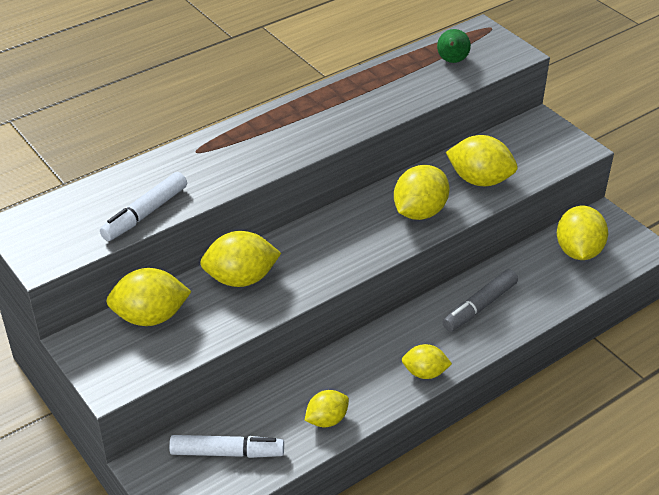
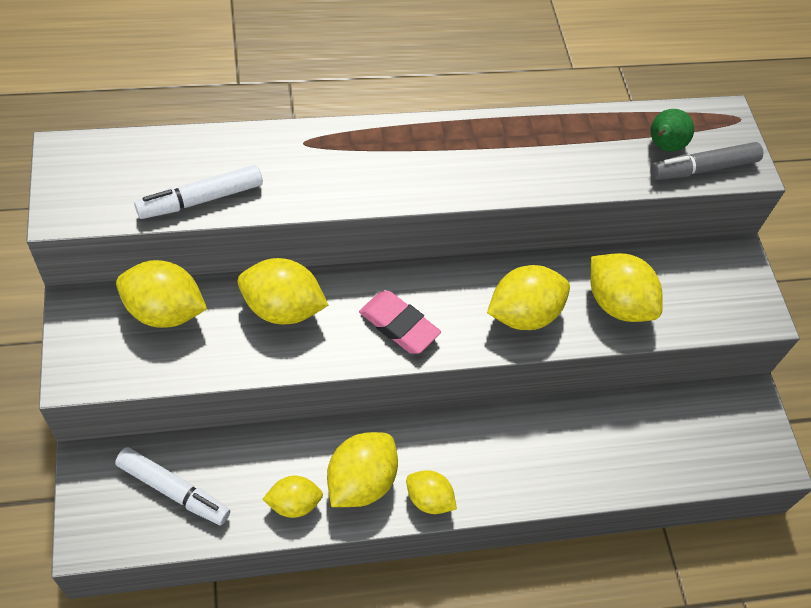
camera: 20 degrees right, 15 degrees up
(336, 254) = (399, 325): none -> pink eraser
(479, 306) = (539, 446): grey marker -> grey marker (703, 168)
(578, 251) = (694, 430): yellow lemon -> yellow lemon (360, 481)

